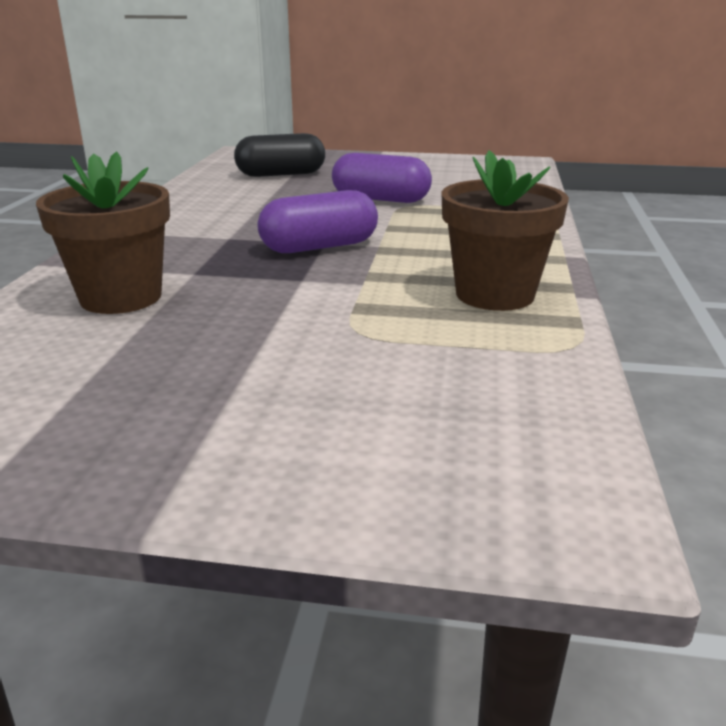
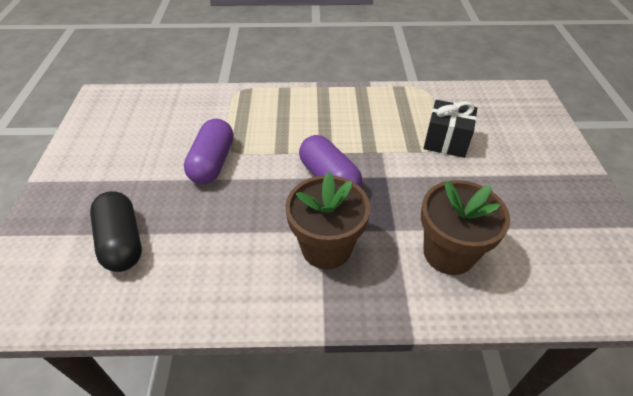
camera: 100 degrees left, 20 degrees up
(370, 338) = (446, 141): none -> black gift
(494, 294) = (379, 108): brown flower pot -> brown flower pot (326, 248)

